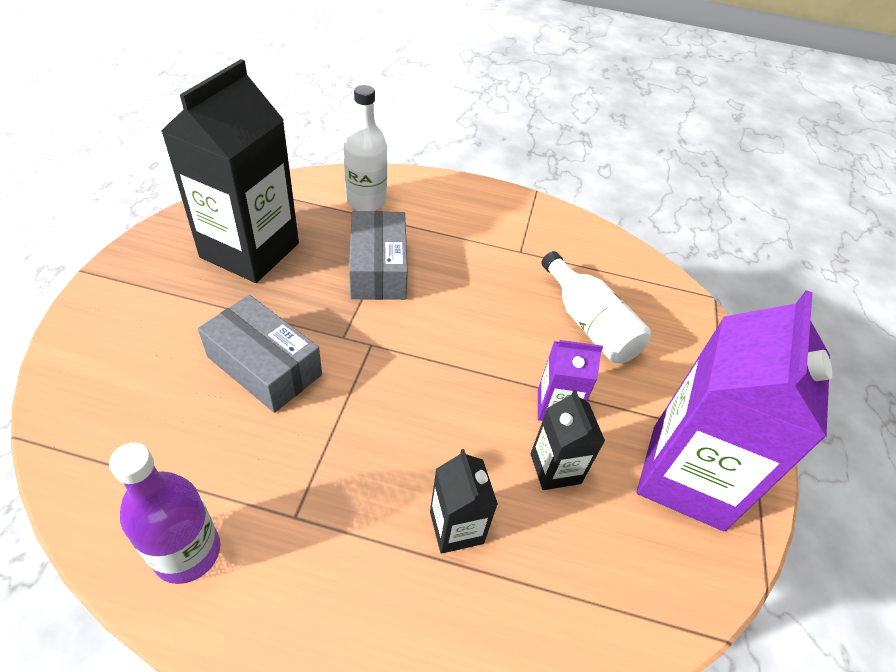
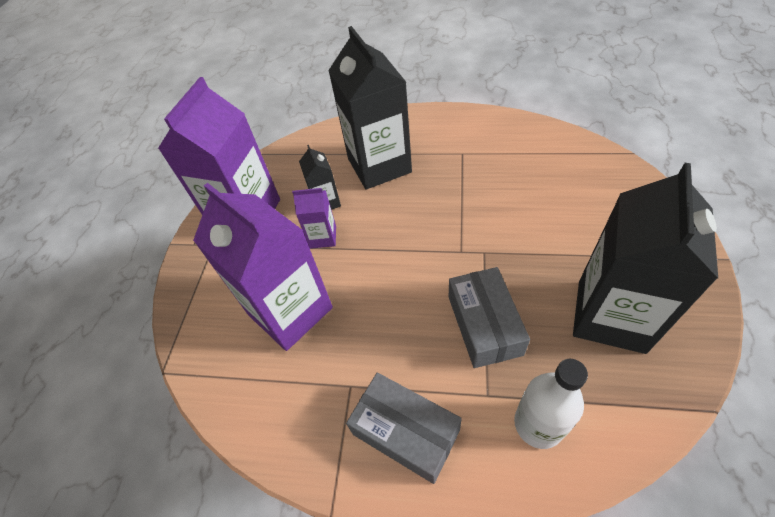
camera: 175 degrees left, 5 degrees up
(187, 552) = (504, 132): purple bottle -> none
(264, 366) = (526, 219): grey box -> grey box (406, 432)
(456, 527) = (379, 165): black carton -> black carton, size x2.13
(589, 323) = (290, 311): white bottle -> purple carton

